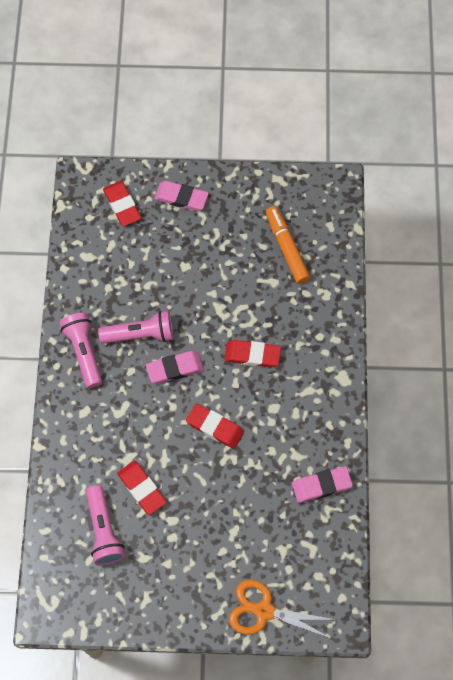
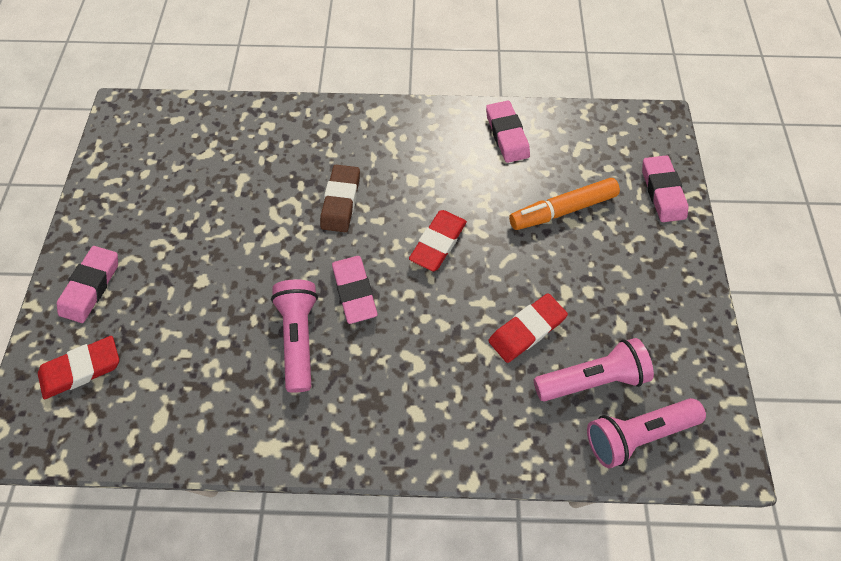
camera: 90 degrees left, 5 degrees down
(84, 352) = (320, 418): pink flashlight -> pink flashlight (636, 433)
(252, 355) = (341, 201): red eraser -> brown eraser
(264, 611) = (662, 191): orange scissors -> pink eraser
(286, 248) = (197, 163): orange marker -> orange marker (562, 210)

